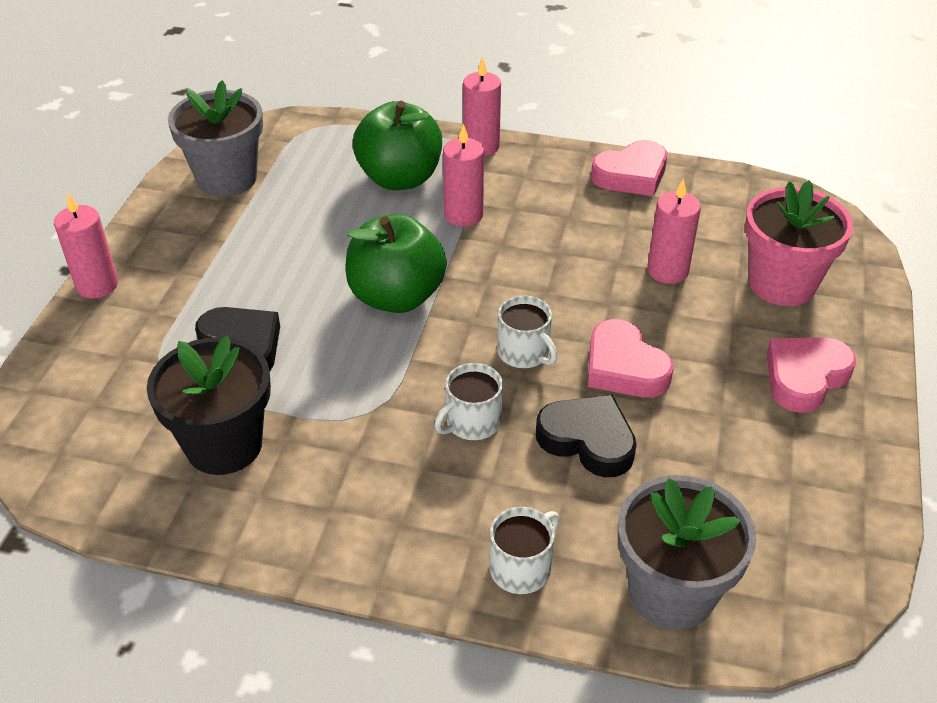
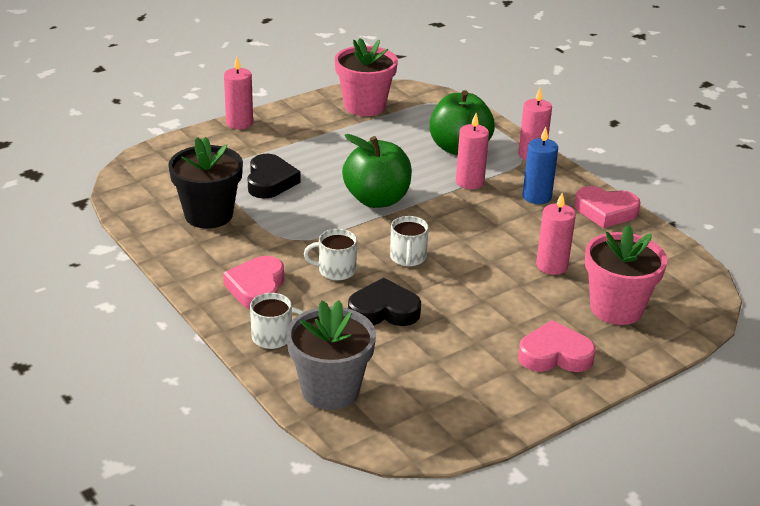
camera: 40 degrees right, 10 degrees down
(227, 179) = (364, 106): grey flower pot -> pink flower pot
(549, 195) = (536, 197): none -> blue candle
(588, 440) = (384, 310): black heart -> black heart turned 75 degrees counterclockwise
(624, 367) = (453, 293): pink heart -> pink heart (257, 288)

